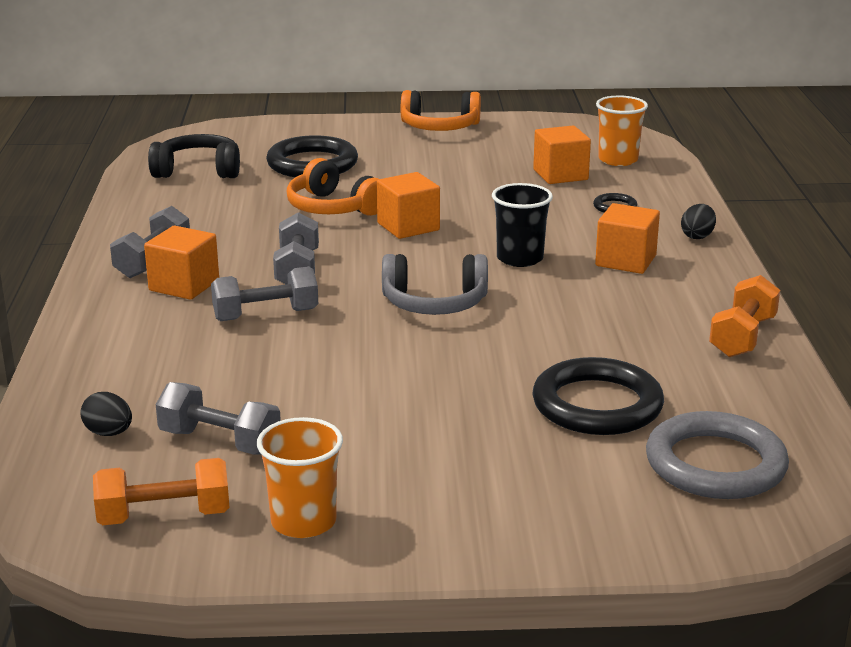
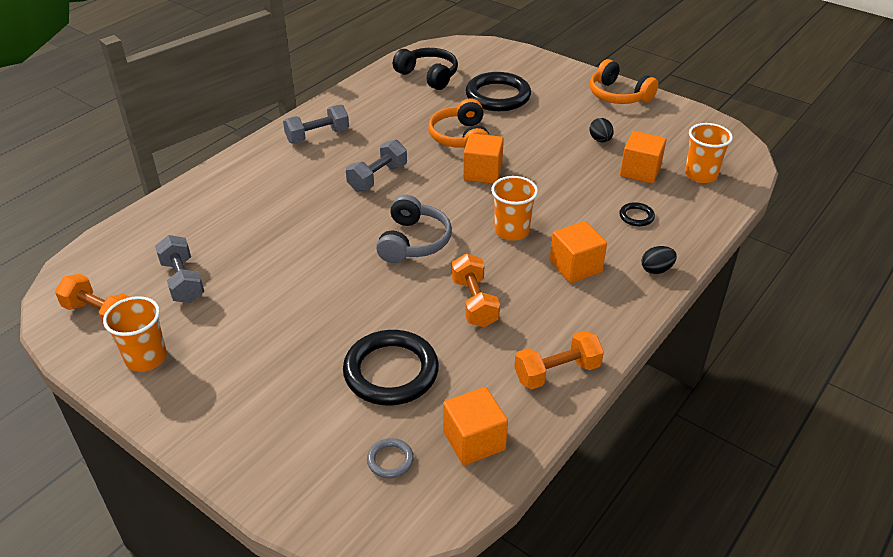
camera: 40 degrees right, 15 degrees up
(109, 433) = (148, 246): black egg -> black egg (600, 140)
(184, 285) = (309, 161): orange cube -> orange cube (474, 440)
(266, 315) = (318, 204): grey dumbbell -> none
(434, 303) = (413, 241): grey headphones -> grey headphones turned 120 degrees counterclockwise
(520, 258) = (511, 231): black cup -> orange cup
(581, 322) = (474, 302): none -> orange dumbbell
(715, 464) = (390, 460): grey ring -> grey ring, size x0.45

